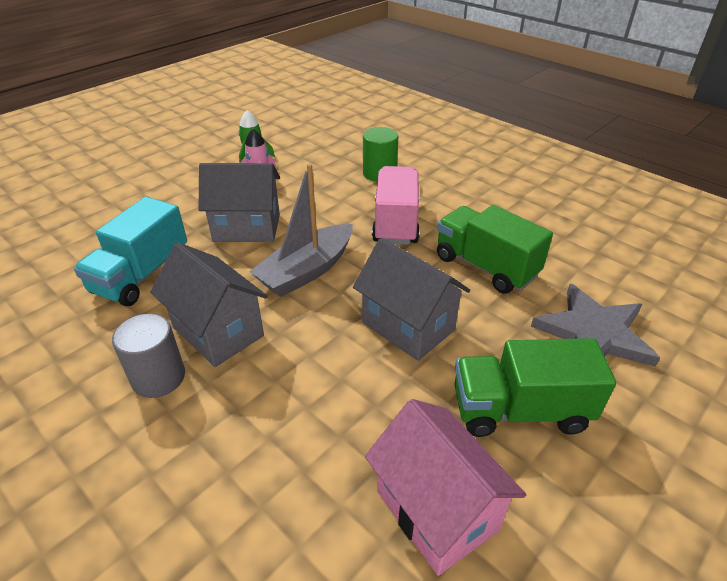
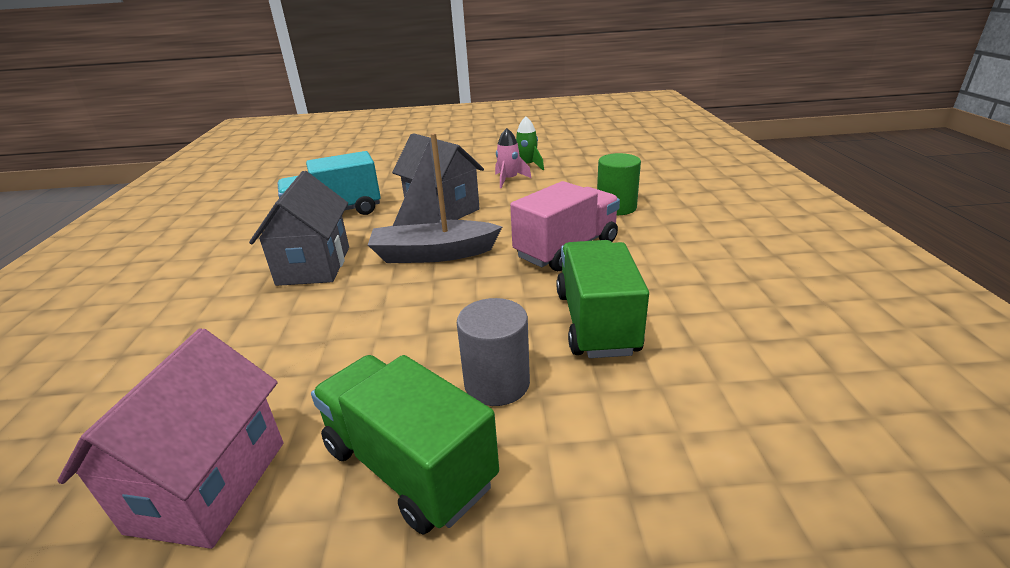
camera: 45 degrees right, 10 degrees down
(158, 377) = (242, 274): grey cylinder -> grey cylinder (497, 383)
(408, 326) = (438, 332): grey house -> none
(594, 333) = (620, 454): grey star -> none

